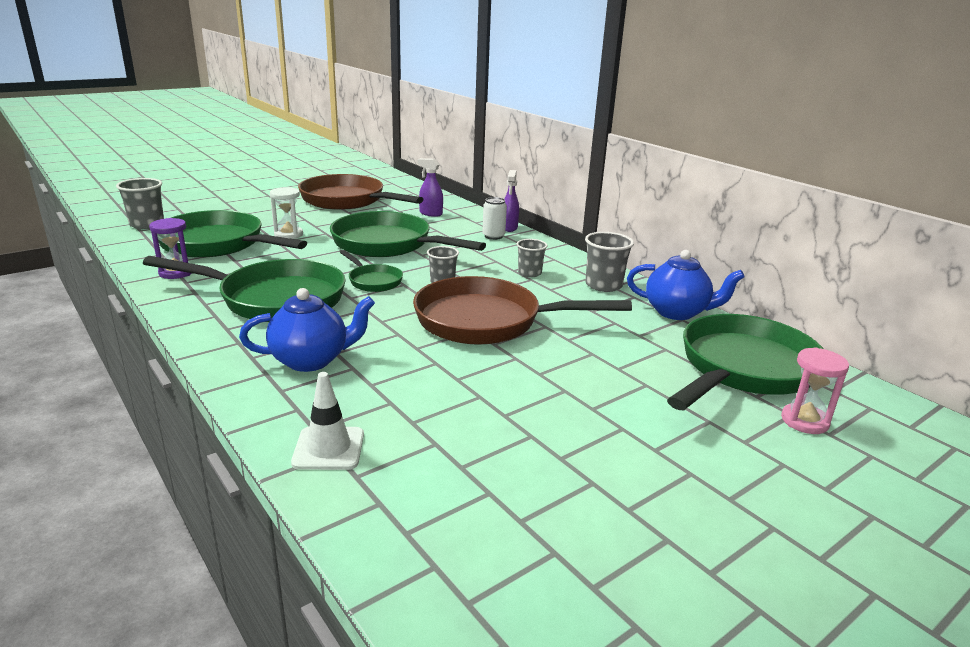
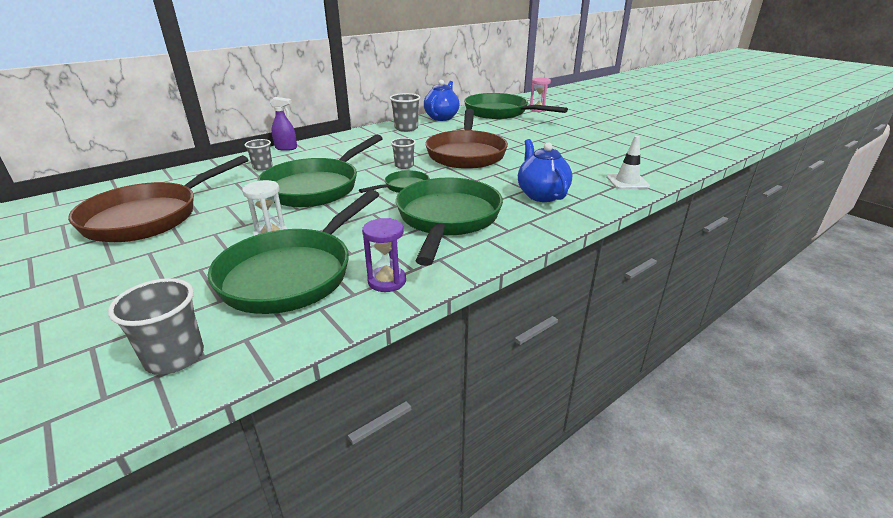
camera: 90 degrees left, 5 degrees up
(430, 213) = (229, 175): purple spray bottle -> none
(493, 236) = (306, 153): white can -> none
(529, 273) = (386, 143): grey cup -> grey cup (262, 167)

